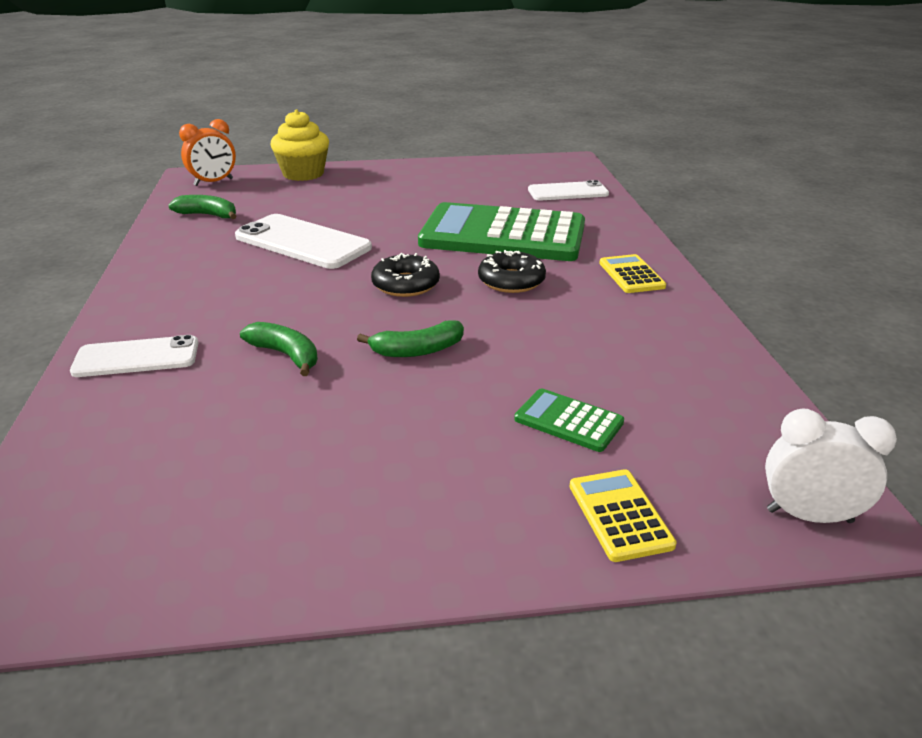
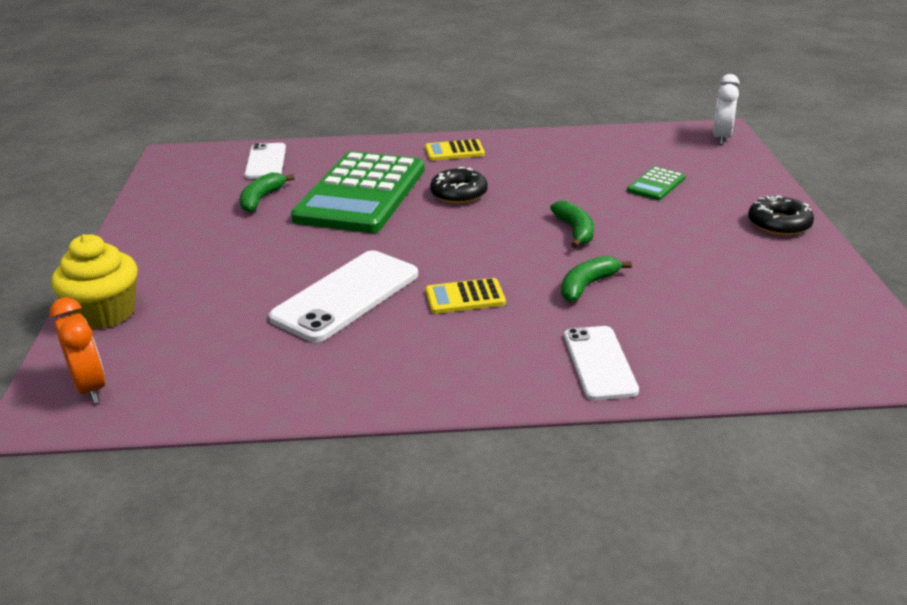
camera: 85 degrees left, 0 degrees up
(208, 215) = (230, 373): green banana -> green banana (261, 199)
(405, 284) = (459, 237): black donut -> black donut (779, 224)
(619, 515) = (738, 178): yellow calculator -> yellow calculator (465, 297)

